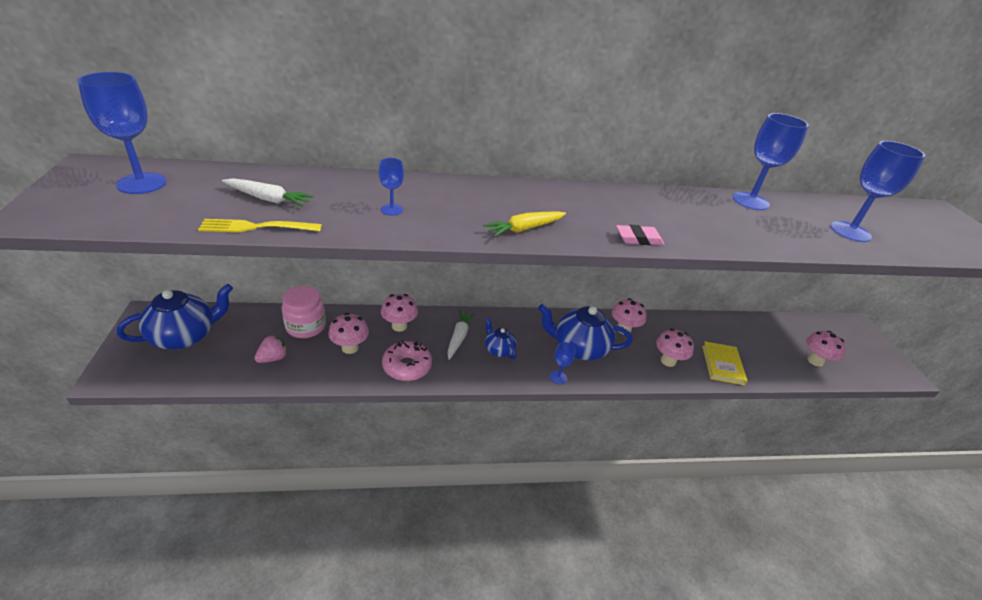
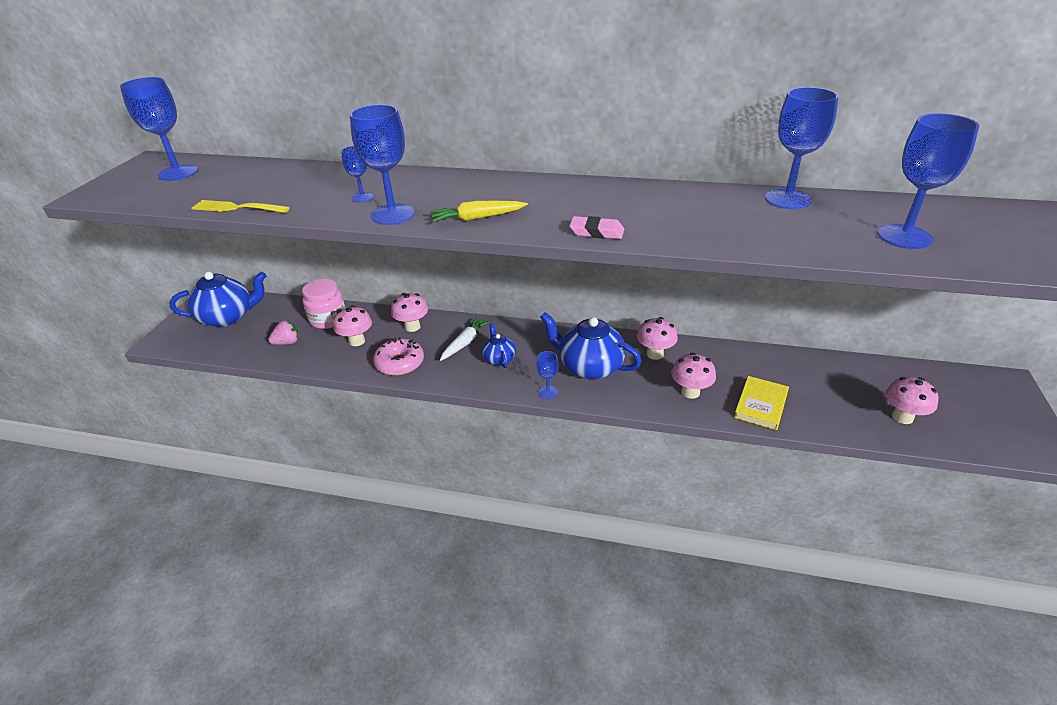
camera: 25 degrees right, 0 degrees up
(268, 199) = (264, 186): white carrot -> none
(439, 228) = (392, 214): none -> blue goblet

